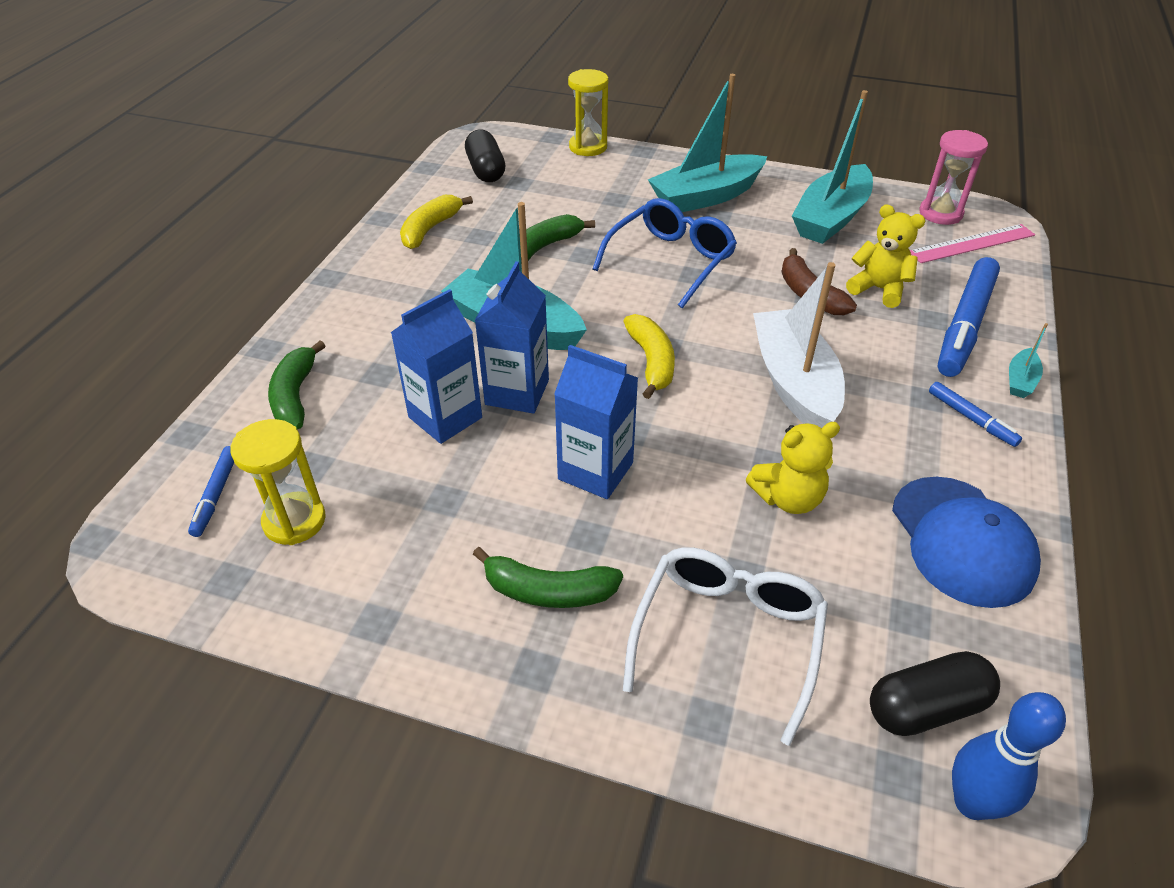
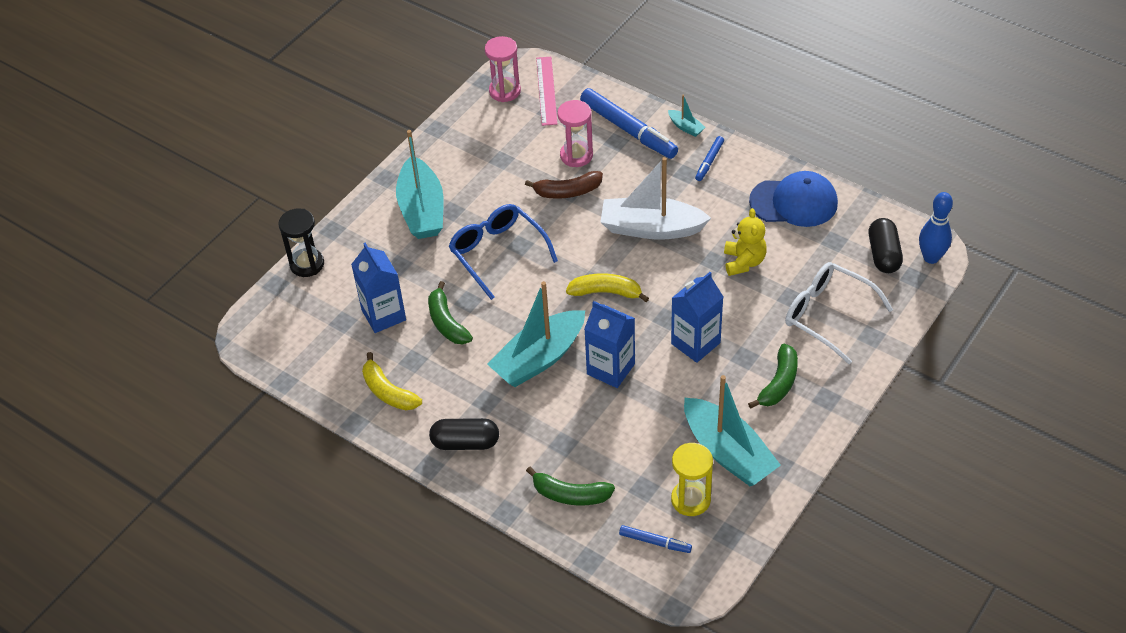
camera: 70 degrees left, 5 degrees up
(445, 417) = (622, 411): blue carton -> blue carton (383, 315)
(486, 170) = (311, 341): black capsule -> black capsule (465, 443)
(588, 147) = (307, 264): yellow hourglass -> black hourglass
(831, 218) = (483, 150): turquoise boat -> turquoise boat (728, 453)
(878, 289) = (576, 155): yellow teddy bear -> pink hourglass
(971, 419) = (709, 161): blue marker -> blue marker turned 135 degrees clockwise

